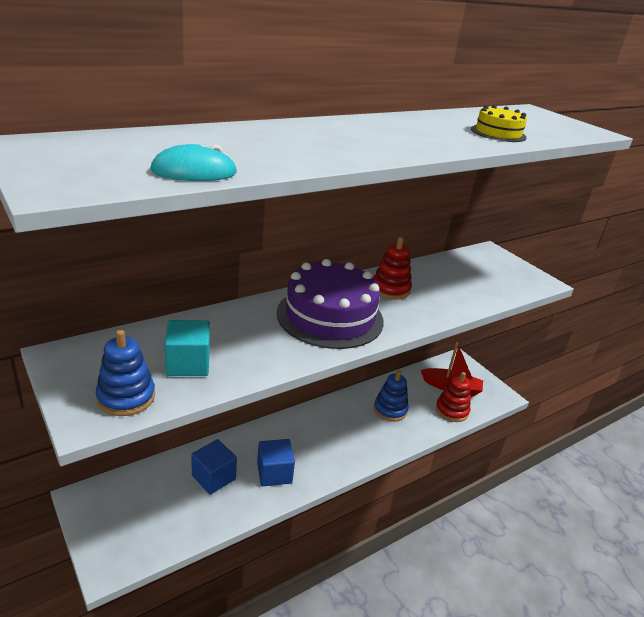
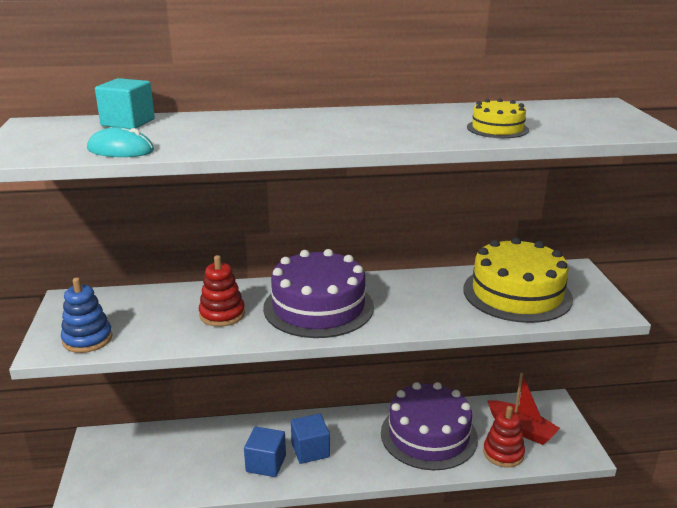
camera: 30 degrees right, 5 degrees down
(188, 364) = (156, 324): turquoise cube -> turquoise cube (128, 122)
(213, 477) = (209, 452): blue cube -> blue cube (310, 450)
(390, 289) = (408, 292): red stacking toy -> red stacking toy (222, 314)
(390, 410) = (428, 435): blue stacking toy -> purple cake
(470, 277) = (517, 293): none -> yellow cake

